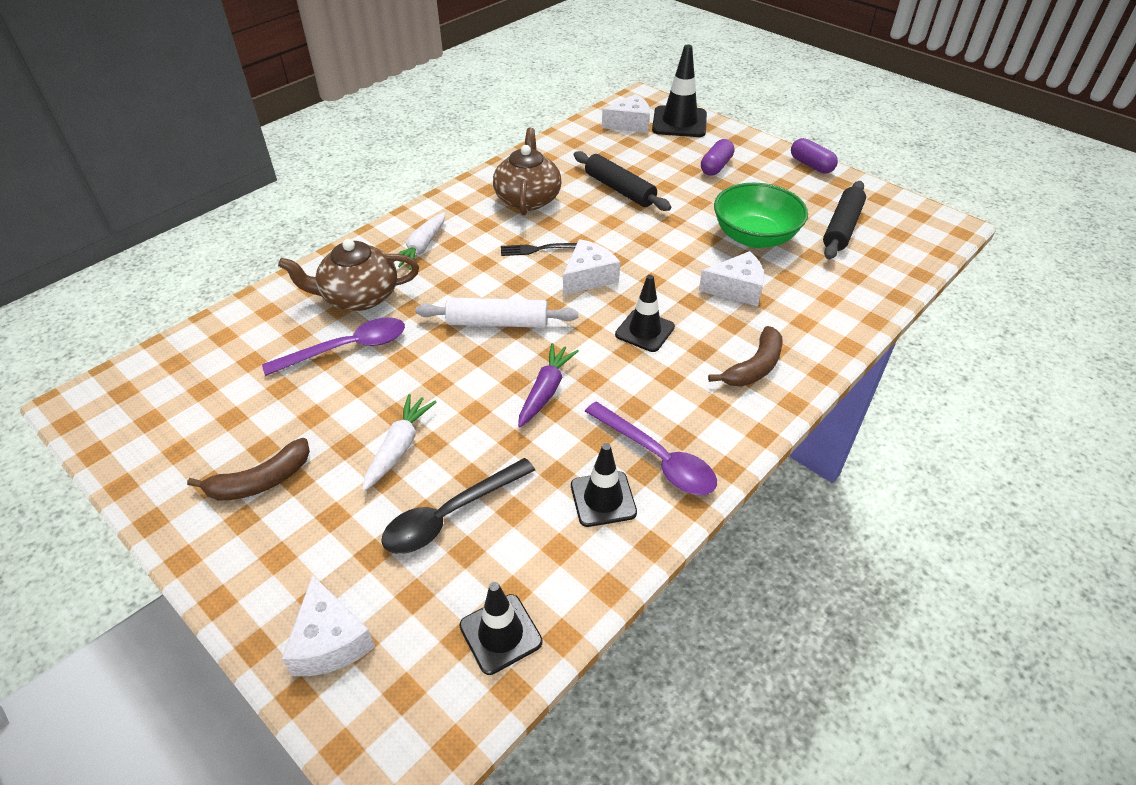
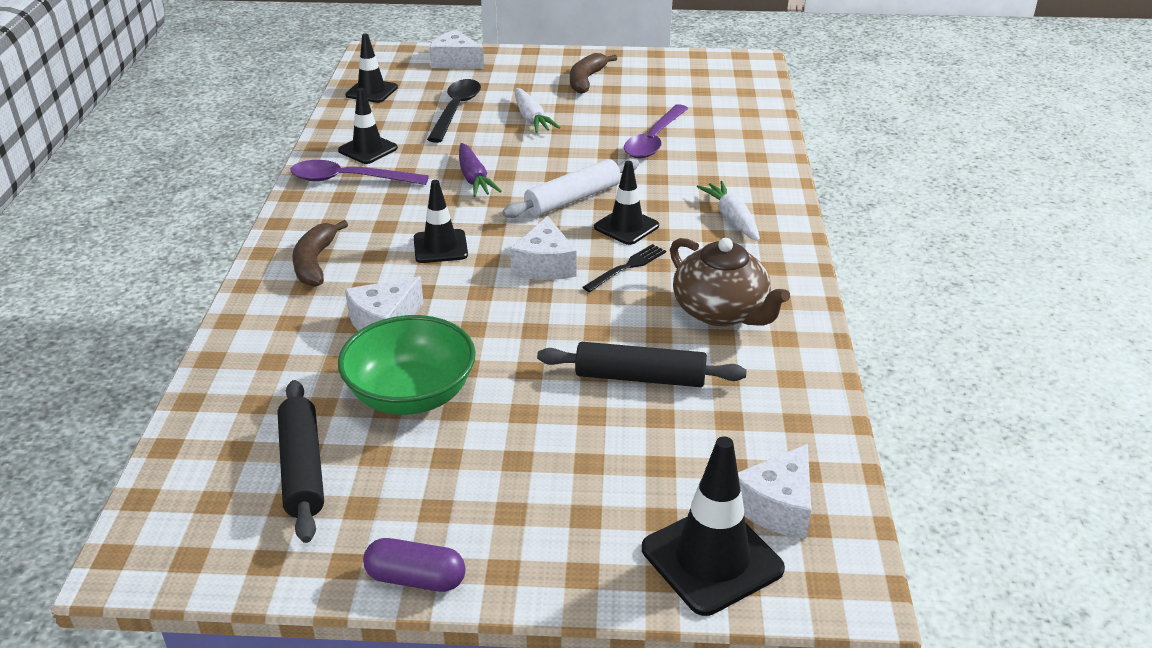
camera: 140 degrees right, 10 degrees down
(359, 297) = (709, 167): brown teapot -> none
(496, 278) = (626, 226): none -> black traffic cone
(716, 166) = (559, 488): purple capsule -> none

